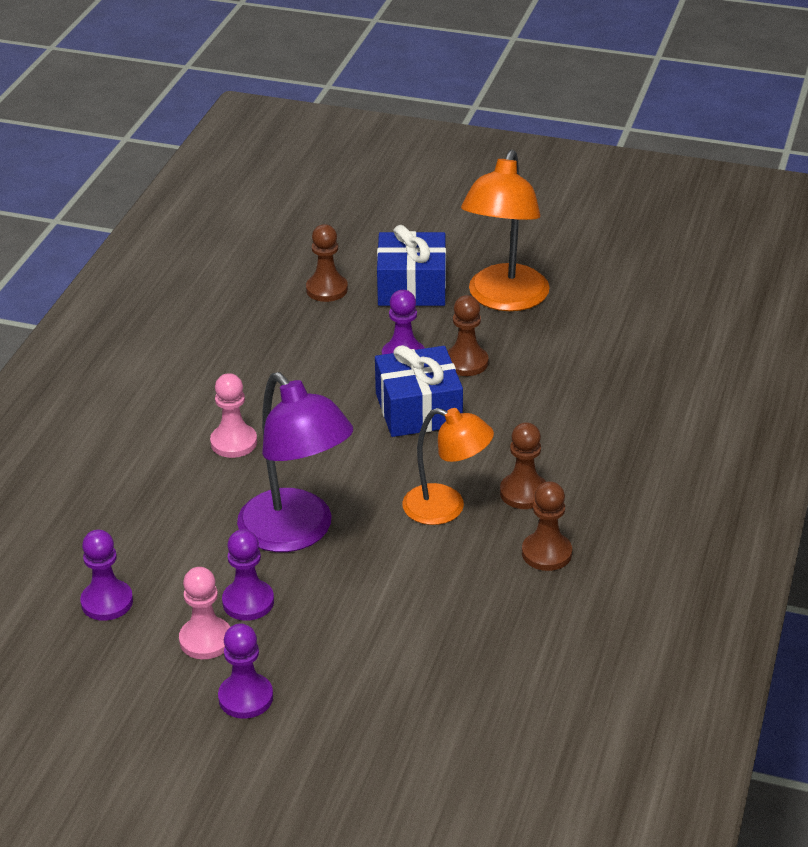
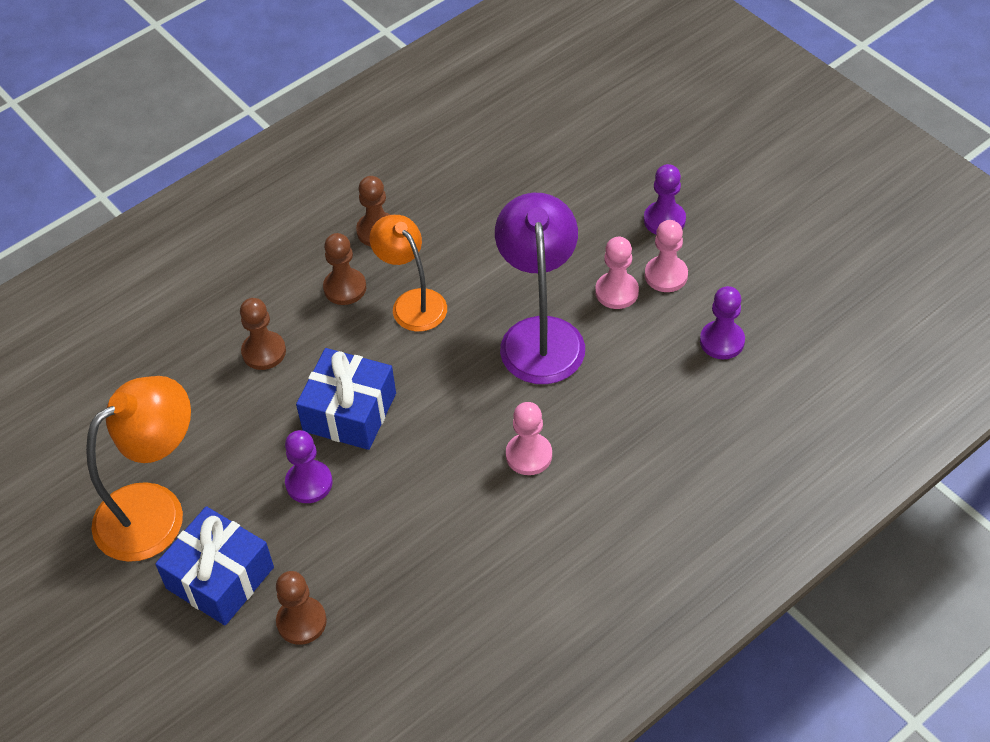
camera: 145 degrees left, 15 degrees up
(248, 602) = (616, 292): purple pawn -> pink pawn
(466, 362) = (263, 446): brown pawn -> brown pawn (264, 352)

